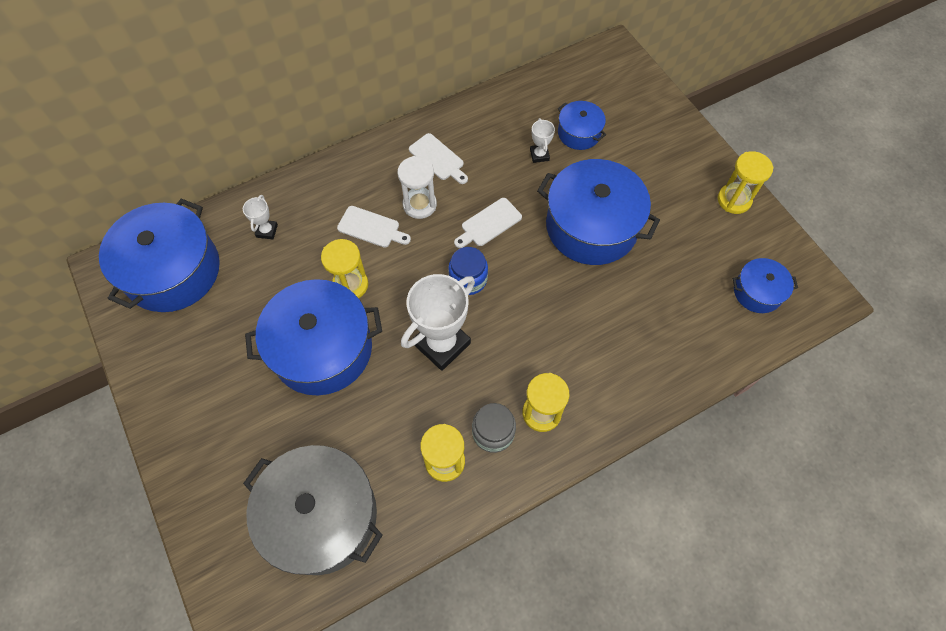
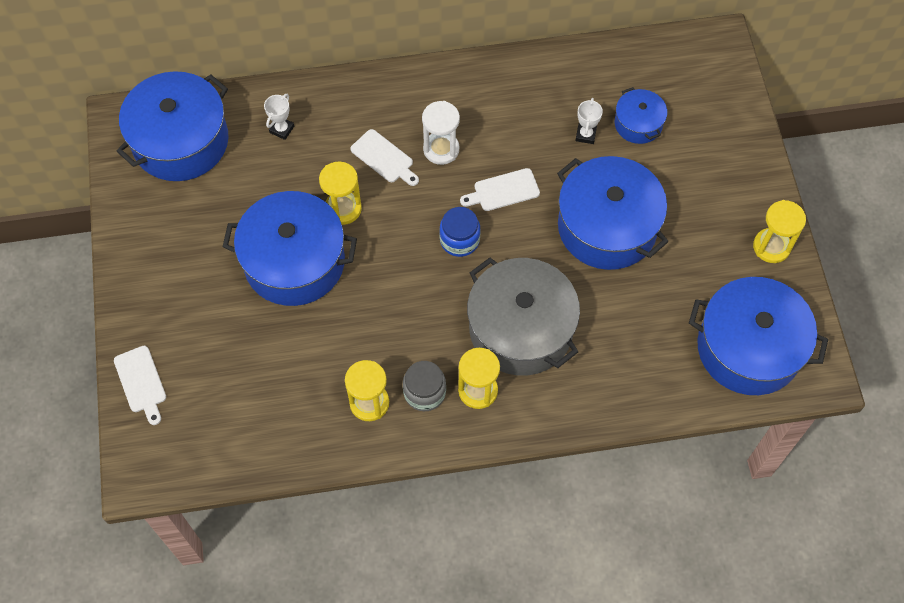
camera: 20 degrees right, 0 degrees up
(321, 516) = (241, 411): grey pot -> grey pot (521, 329)
(438, 158) = (479, 106): white cutting board -> white cutting board (141, 382)
(441, 344) = (409, 294): white trophy -> none
(757, 292) = (748, 348): blue pot -> blue pot, size x1.98

